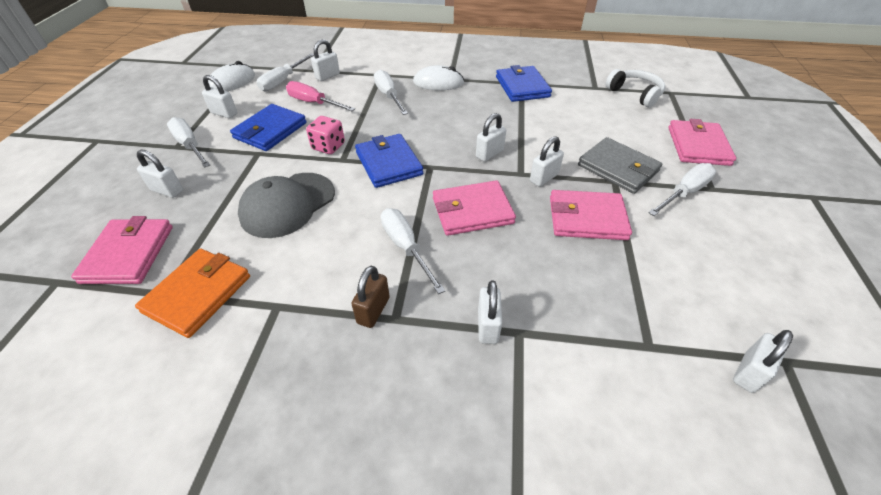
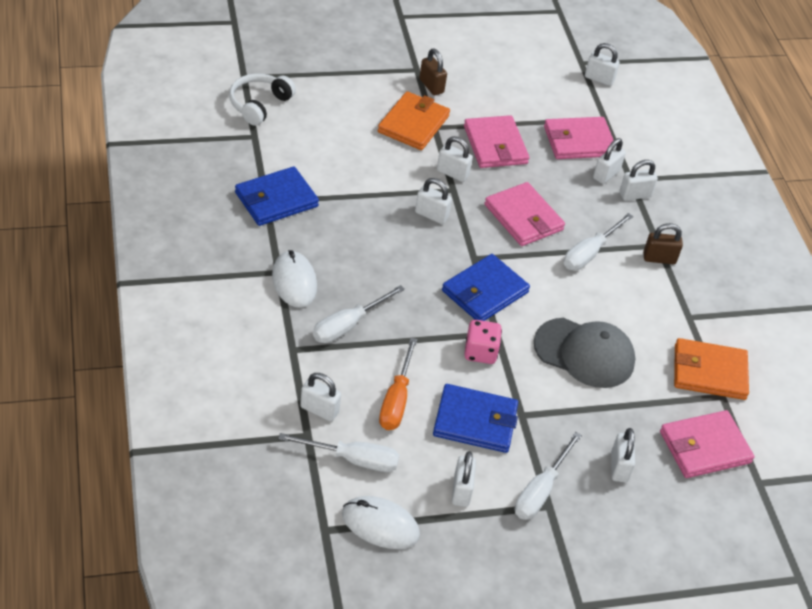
camera: 115 degrees left, 0 degrees up
(314, 103) = (396, 400): pink screwdriver -> orange screwdriver
(530, 306) = (606, 175): none -> white padlock
(618, 168) = (413, 124): grey wallet -> orange wallet
(684, 193) = (431, 86): white screwdriver -> brown padlock
(698, 146) = (350, 69): pink wallet -> pink wallet (578, 141)

